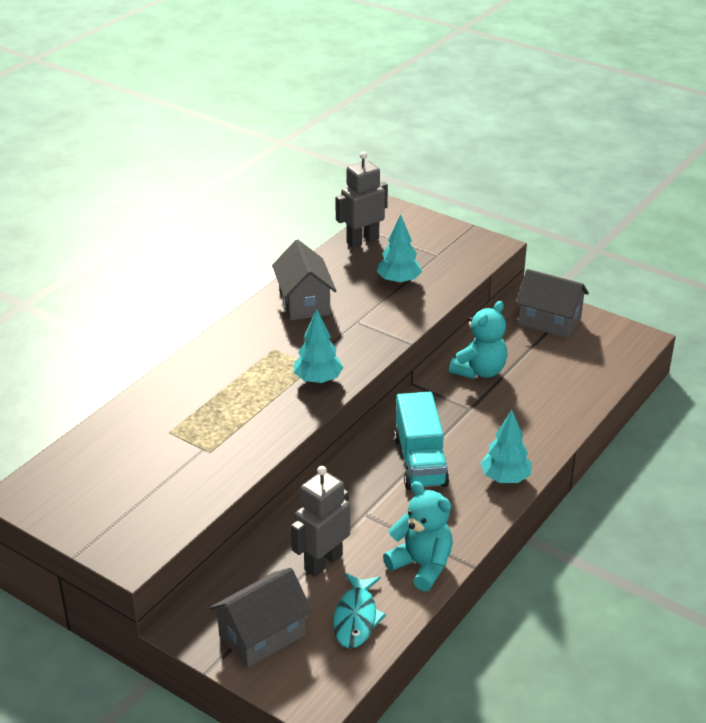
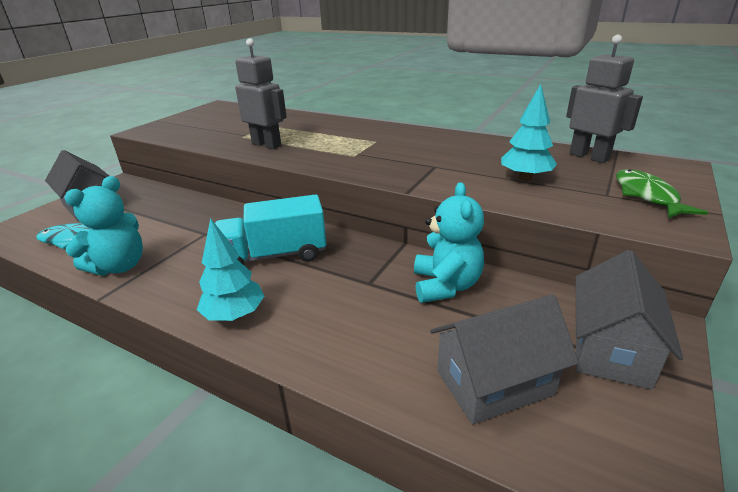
camera: 85 degrees right, 5 degrees down
(304, 302) = (452, 144): grey house -> grey house (494, 382)
(318, 380) = (333, 159): turquoise tree -> none
(323, 562) = (152, 220): grey robot -> grey robot (266, 145)
(443, 240) = (647, 196): none -> green fish
(479, 371) = (445, 286): turquoise teddy bear -> turquoise teddy bear turned 120 degrees counterclockwise

